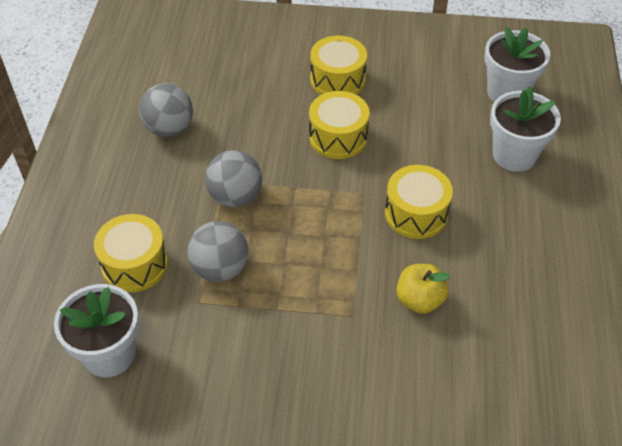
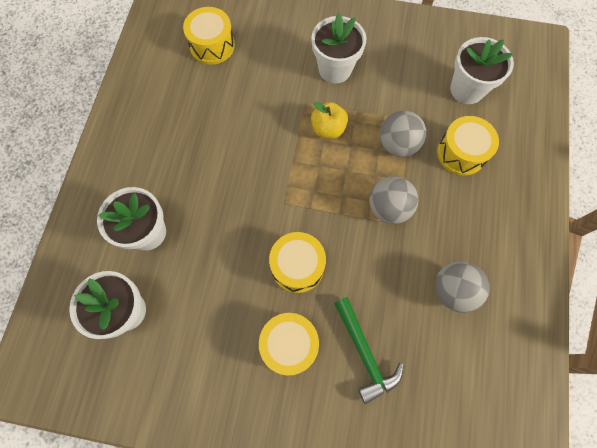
camera: 175 degrees left, 20 degrees up
(263, 78) = (365, 353): none -> green hammer
(313, 371) = (335, 69): none -> white flower pot
(416, 213) = (245, 180): yellow drum -> yellow drum (212, 45)
(419, 300) = (258, 110): yellow apple -> yellow apple (328, 129)

